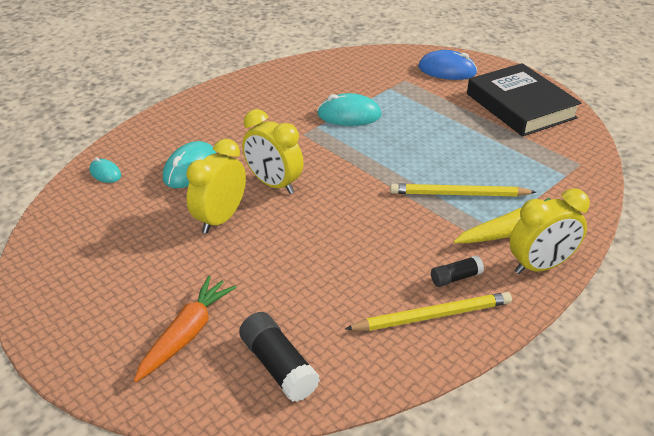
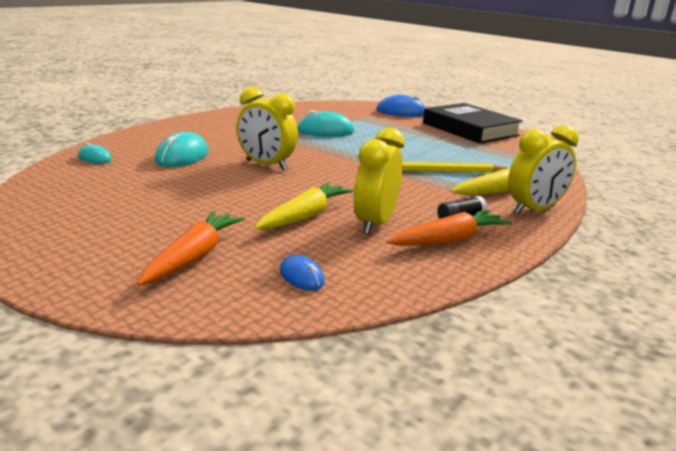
camera: 10 degrees left, 15 degrees down
(220, 219) = (217, 184): yellow clock -> yellow clock (375, 224)
(278, 366) = (301, 277): black glue stick -> blue mouse
(297, 274) = (304, 216): none -> yellow carrot
(432, 315) = (449, 240): yellow pencil -> orange carrot

